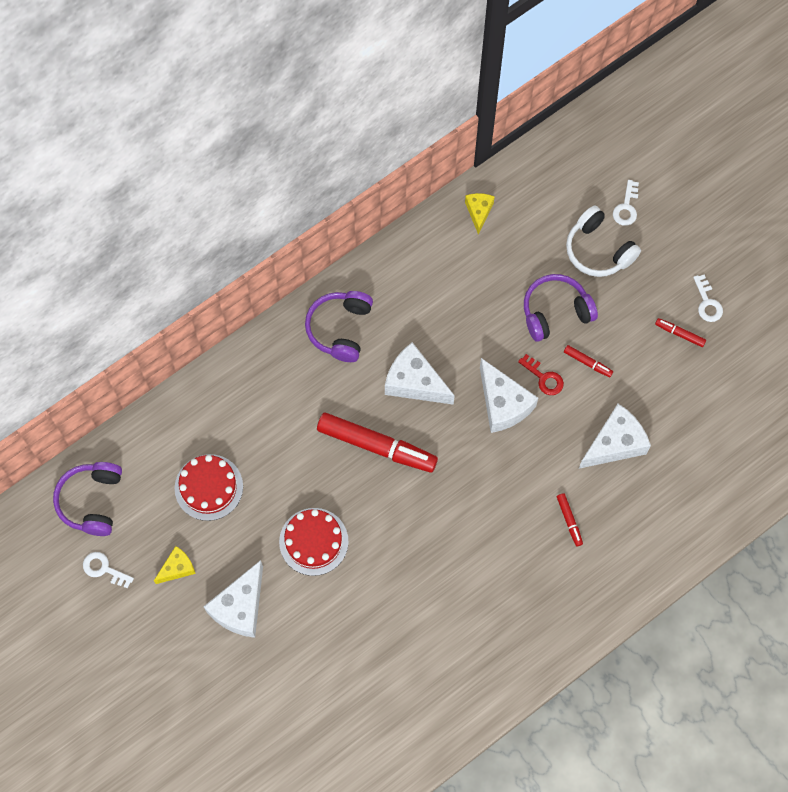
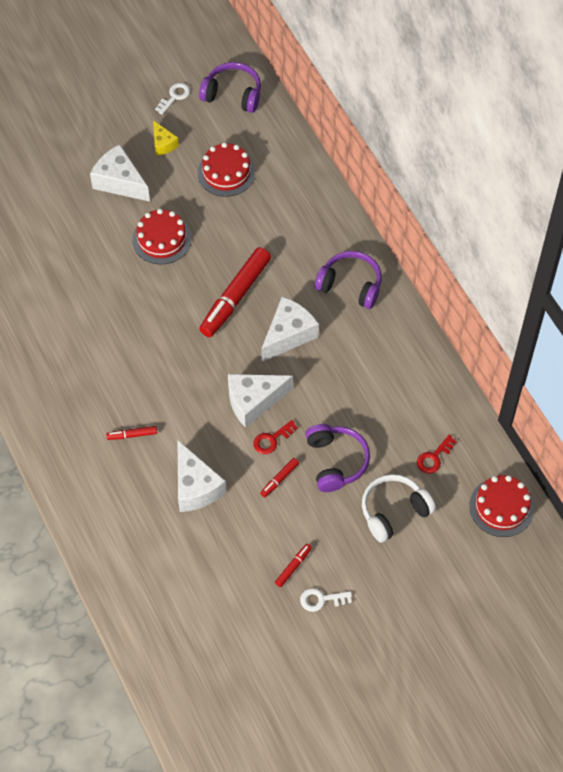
camera: 100 degrees right, 10 degrees down
(479, 212) = (449, 414): yellow cheese -> none
(531, 221) = (434, 458): none -> red key
(571, 154) = (501, 507): none -> red cake
(626, 207) = (436, 546): white key -> none

